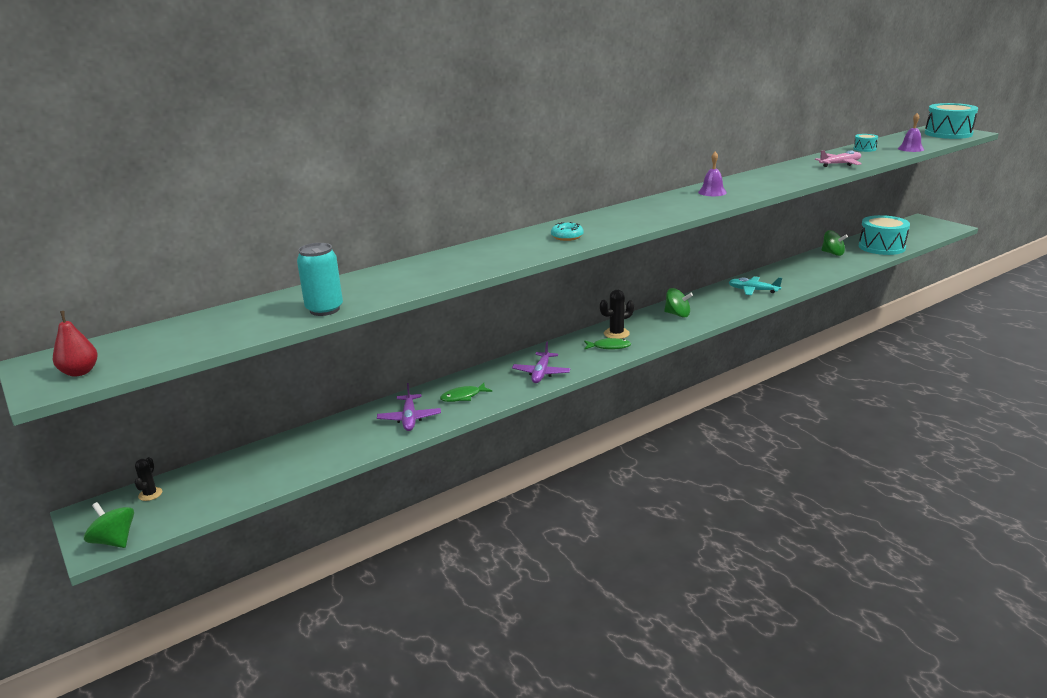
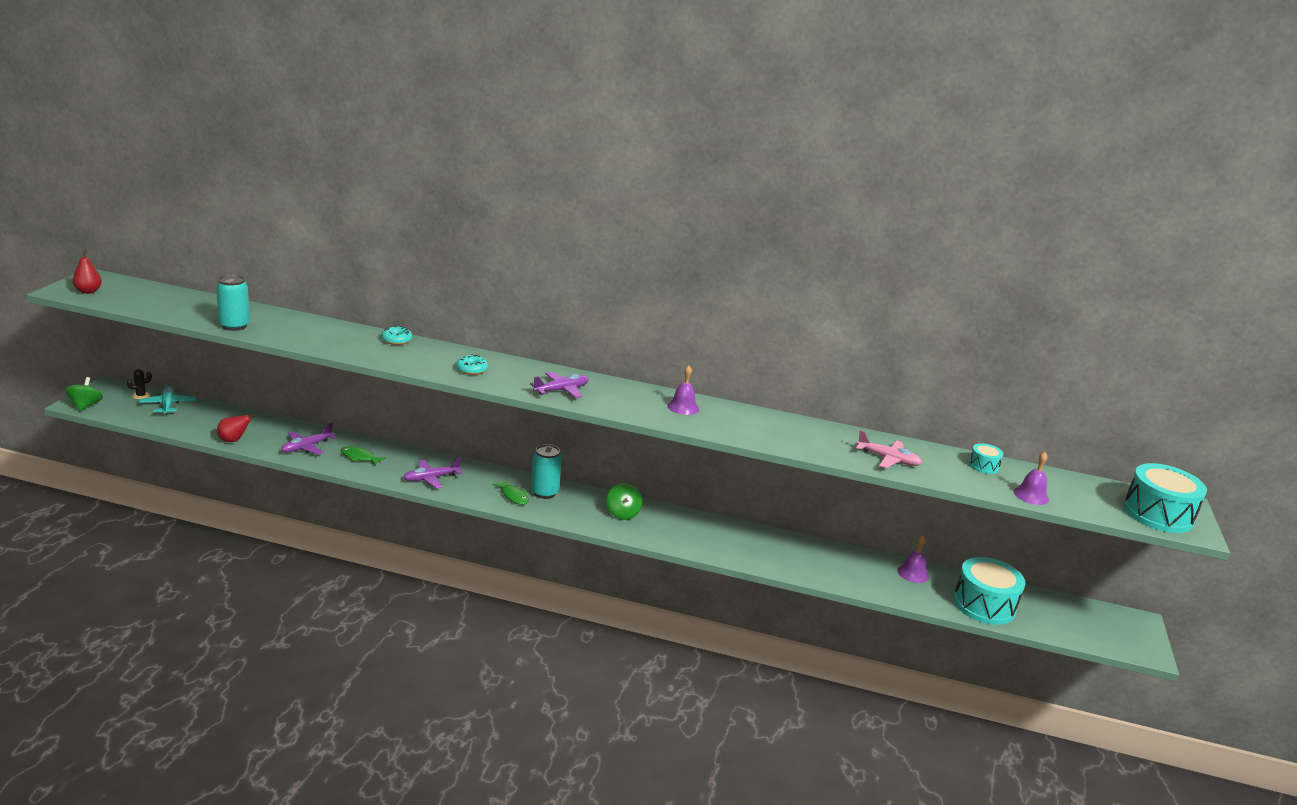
camera: 45 degrees right, 0 degrees up
(341, 456) = (233, 440): none -> red pear
(466, 251) = (396, 340): none -> turquoise donut
(616, 333) = (544, 493): black cactus -> turquoise can
(643, 217) = (561, 390): none -> purple plane
(753, 290) = (734, 543): turquoise plane -> turquoise plane (167, 405)
(832, 253) = (913, 573): green spinning top -> purple bell

